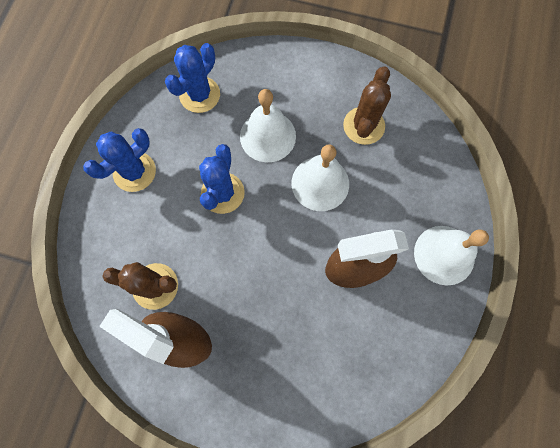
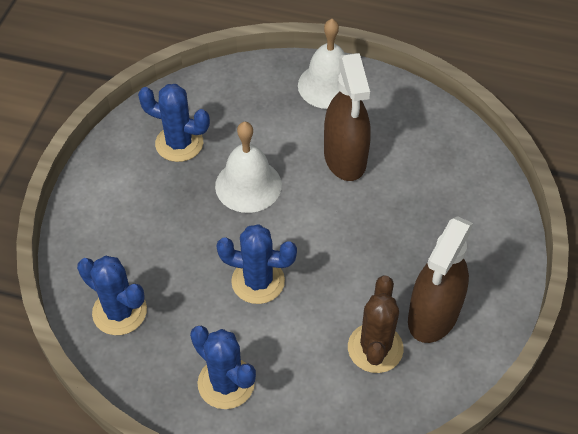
camera: 90 degrees left, 20 degrees down
(268, 136) = (185, 236): white bell -> none
(363, 126) = (179, 143): brown cactus -> blue cactus

